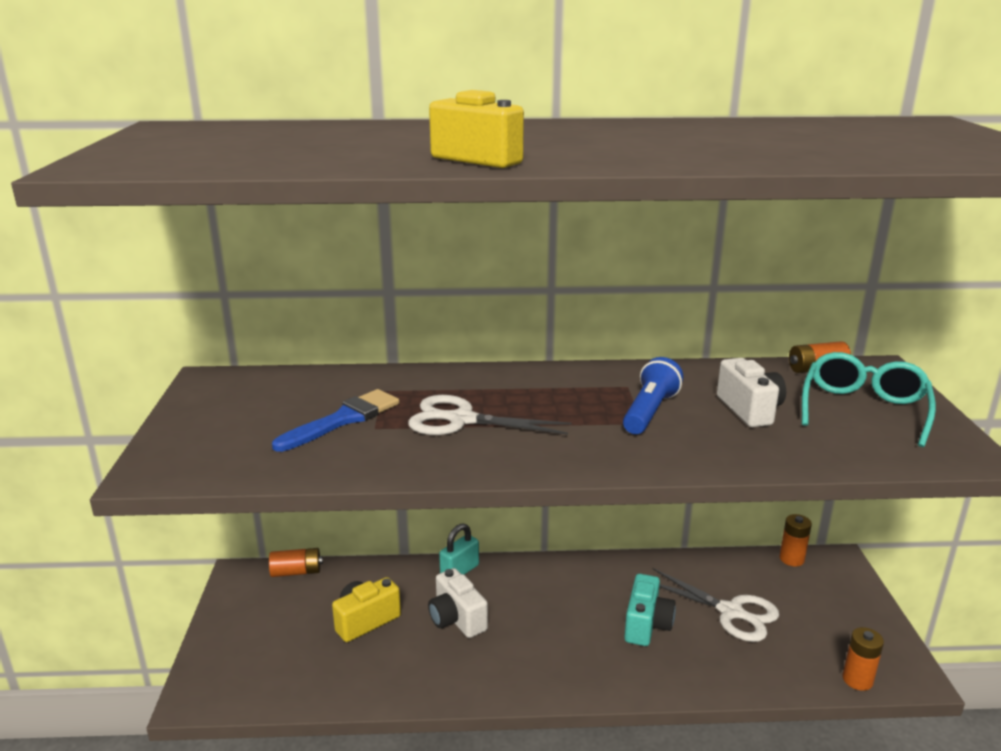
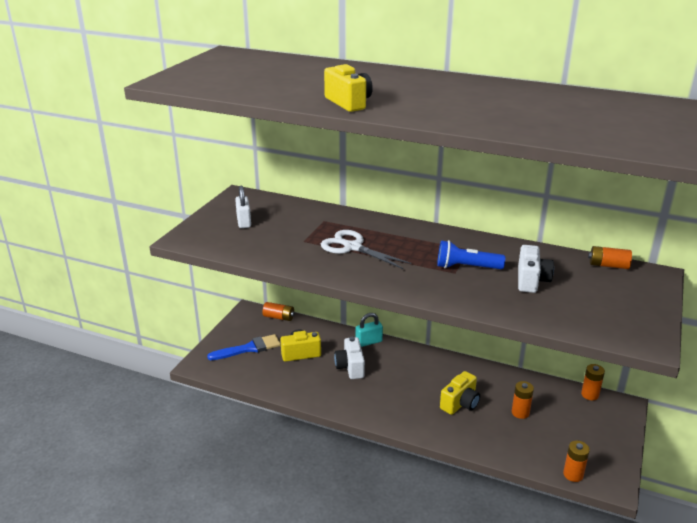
camera: 25 degrees right, 5 degrees up
(248, 419) = (244, 222): none -> white padlock
(343, 419) = (290, 233): blue brush -> blue brush (248, 348)
(646, 625) = (460, 403): turquoise camera -> yellow camera
(649, 411) = (466, 267): blue flashlight -> blue flashlight turned 135 degrees counterclockwise
(730, 612) = (520, 412): white scissors -> orange battery
(863, 410) = (609, 298): turquoise glasses -> none

